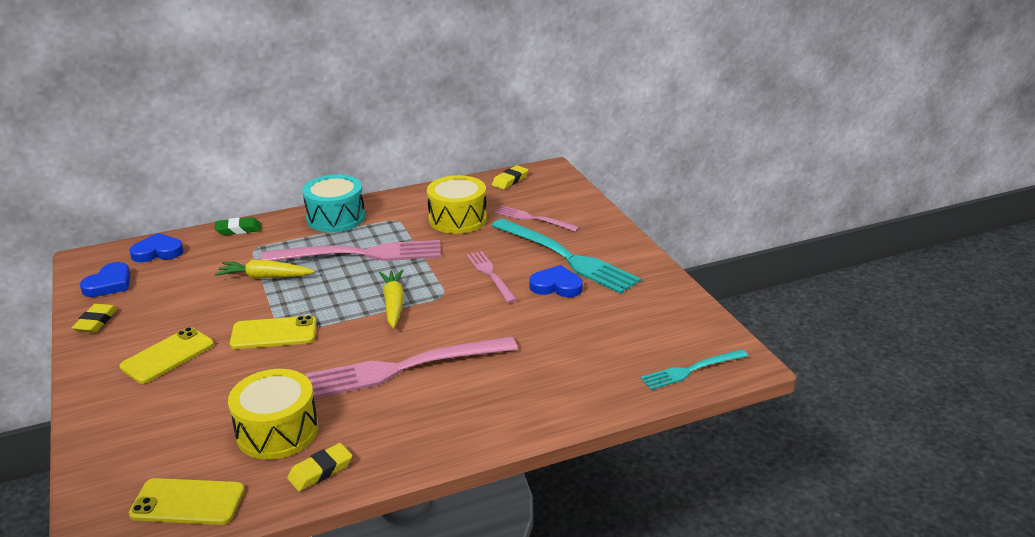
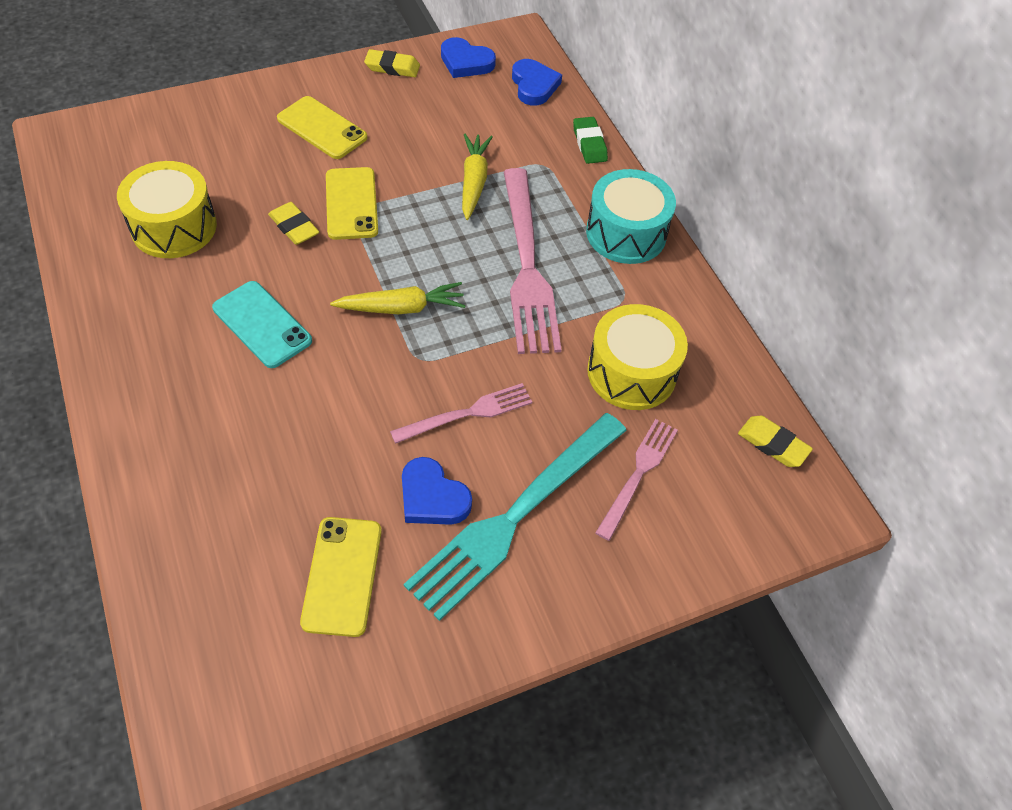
camera: 85 degrees right, 25 degrees up
(188, 502) = (89, 178): yellow phone -> yellow phone (342, 576)
(320, 471) = (102, 266): yellow eraser -> yellow eraser (294, 227)
(403, 368) = (262, 324): pink fork -> turquoise phone
(556, 286) = (432, 497): blue heart -> blue heart turned 120 degrees clockwise
(691, 370) = (190, 662): turquoise fork -> none

